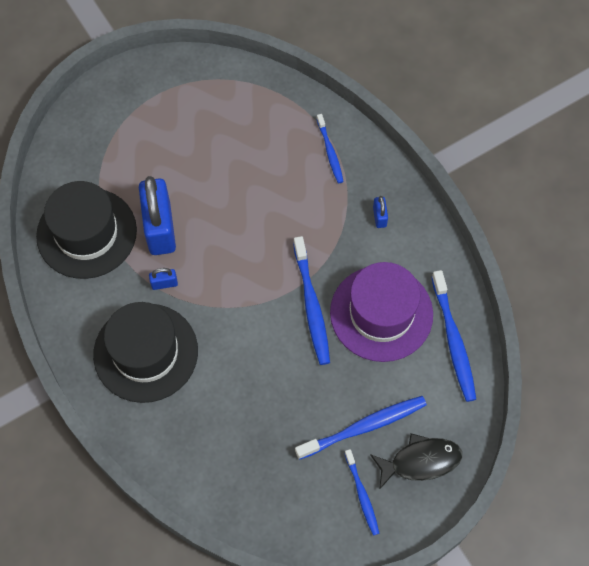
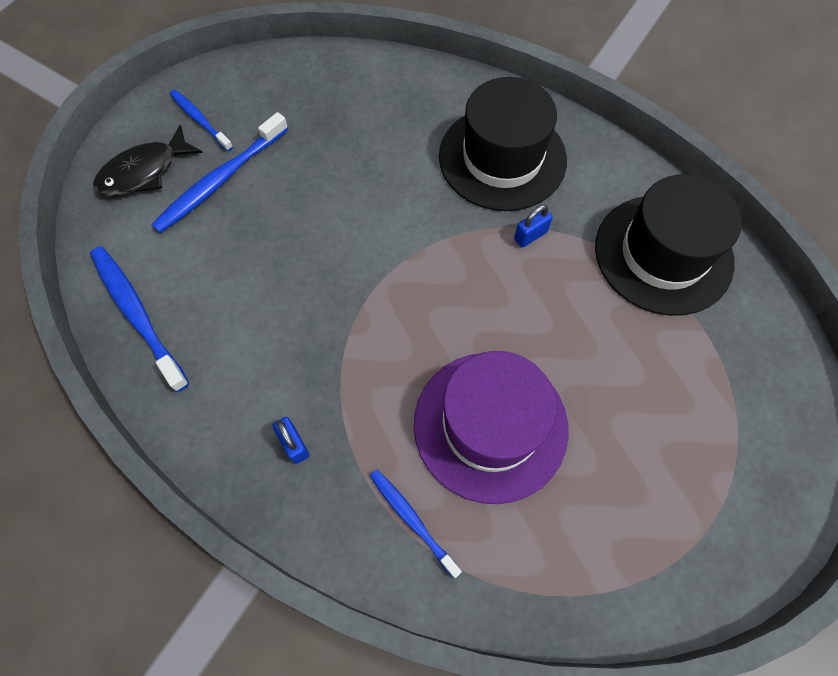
camera: 155 degrees right, 0 degrees up
(160, 228) = (580, 298): blue padlock -> none
(311, 306) = (337, 283): blue toothbrush -> none
(381, 313) = (244, 310): purple hat -> purple hat (490, 425)

